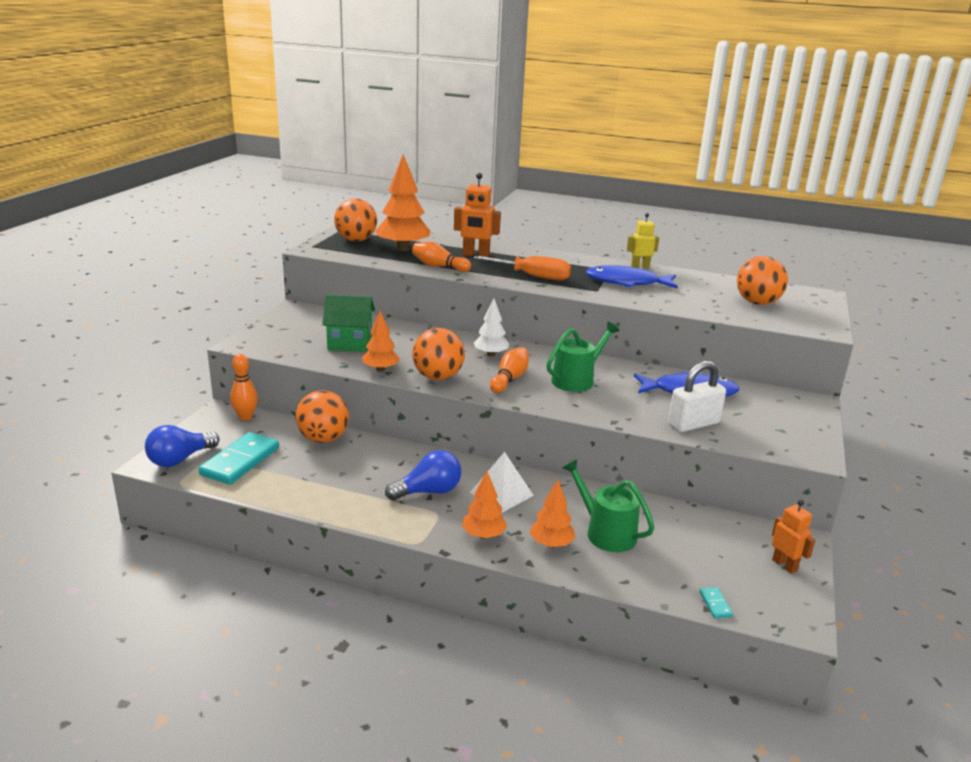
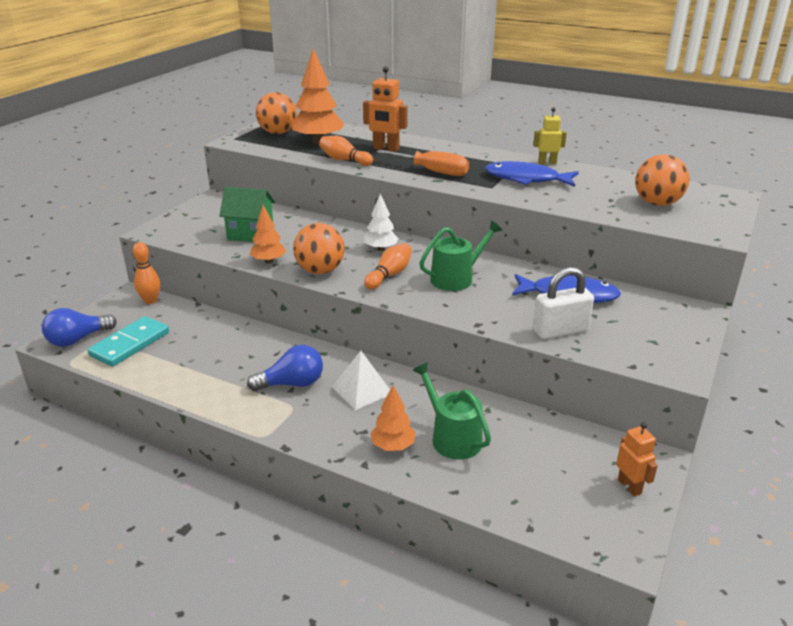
camera: 10 degrees right, 5 degrees up
(323, 439) = (213, 325): orange ball -> none
(483, 535) = (329, 432): orange tree -> none
(715, 604) = (541, 524): turquoise domino -> none

